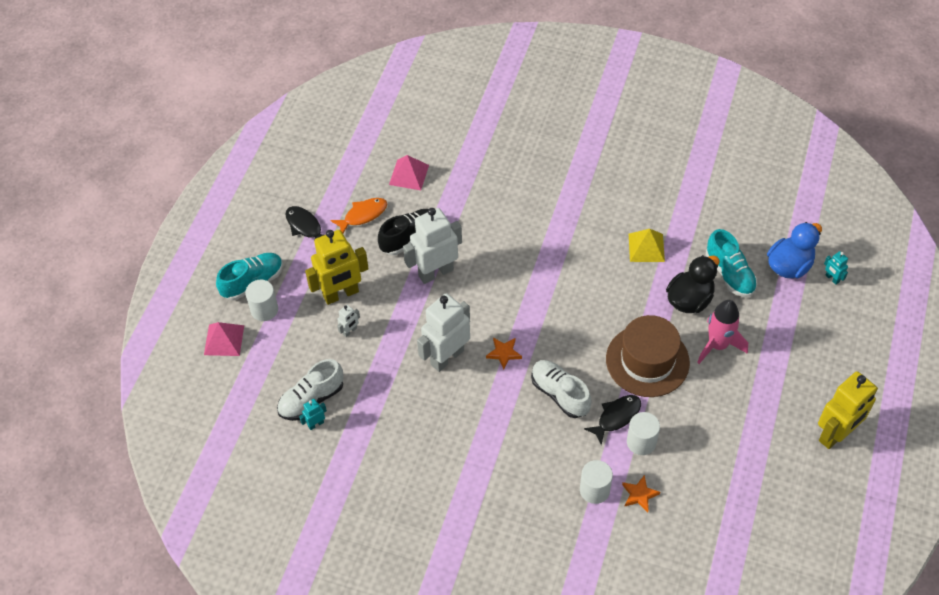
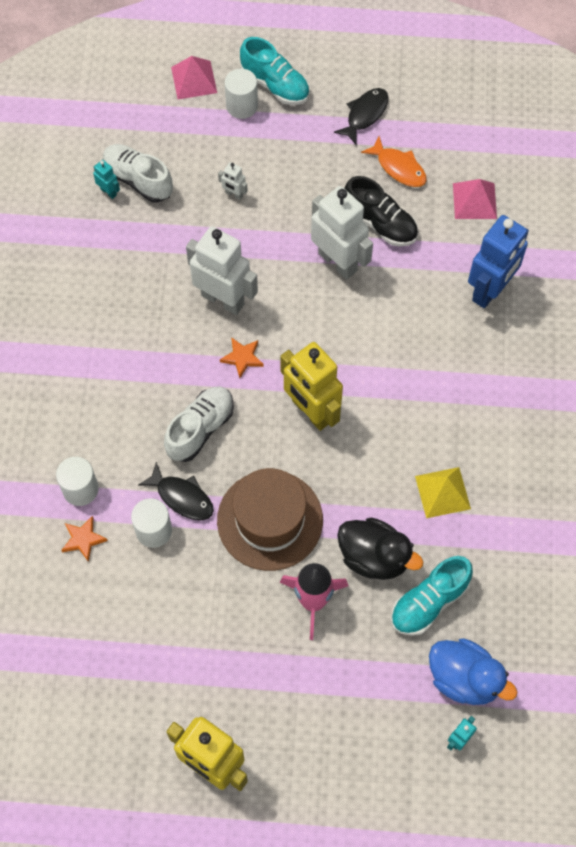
camera: 75 degrees right, 10 degrees up
(341, 294) = (281, 173): yellow robot -> yellow robot (311, 411)
(489, 182) = (490, 290): none -> blue robot

